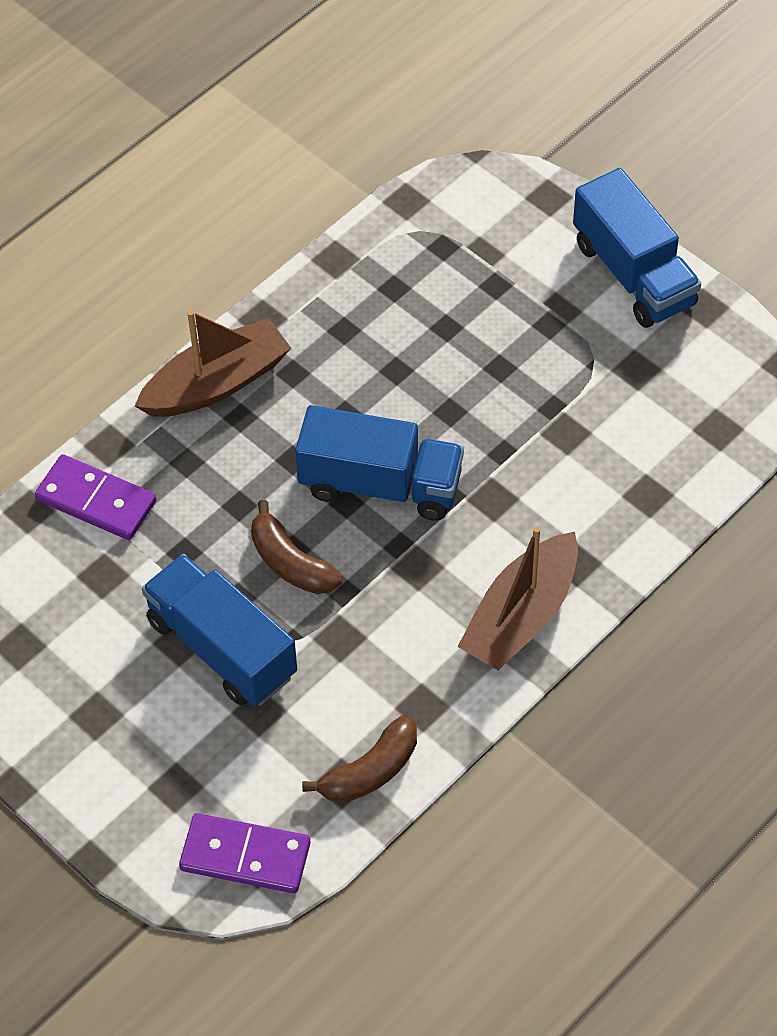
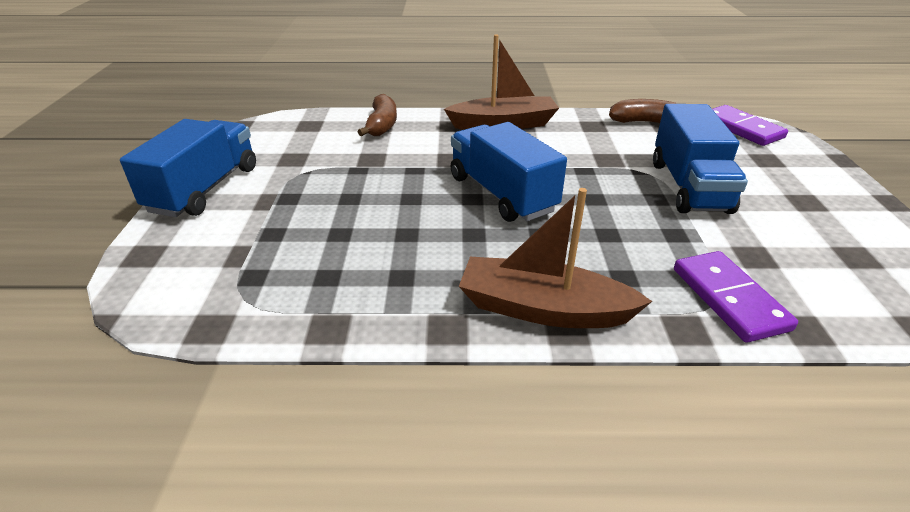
camera: 135 degrees left, 20 degrees down
(291, 563) = (603, 194): brown banana -> brown banana (382, 125)

